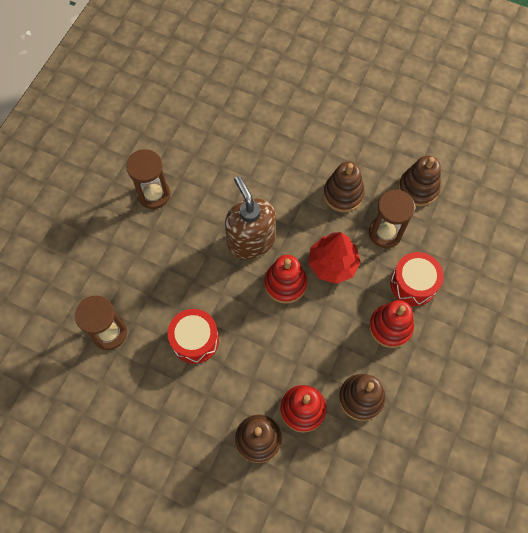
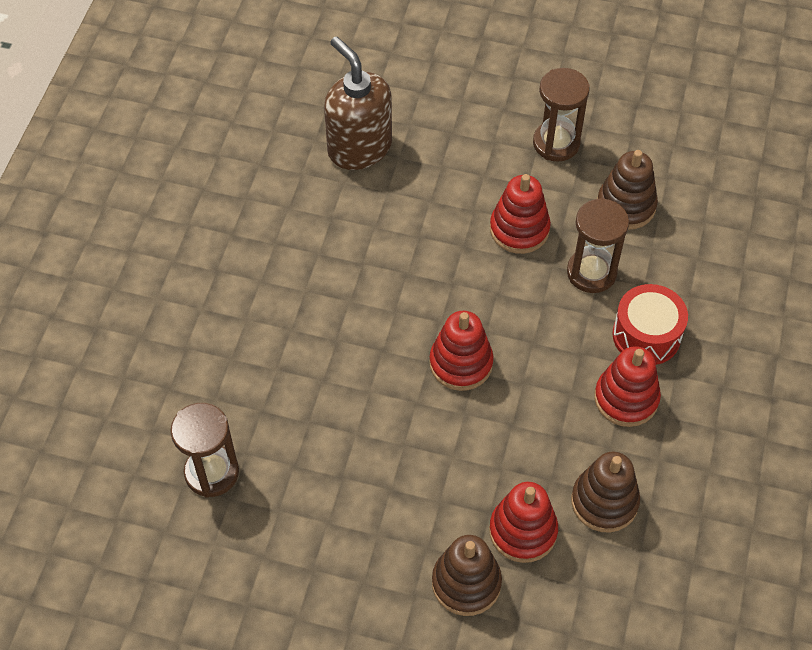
camera: 10 degrees left, 10 degrees down
(154, 194) = (239, 271): brown hourglass -> brown hourglass (556, 143)
(195, 340) = (343, 462): red drum -> none
(251, 241) = (398, 313): brown soap dispenser -> brown soap dispenser (359, 148)
(332, 264) = (524, 326): red tree -> none
(343, 194) = (519, 229): brown stacking toy -> red stacking toy

